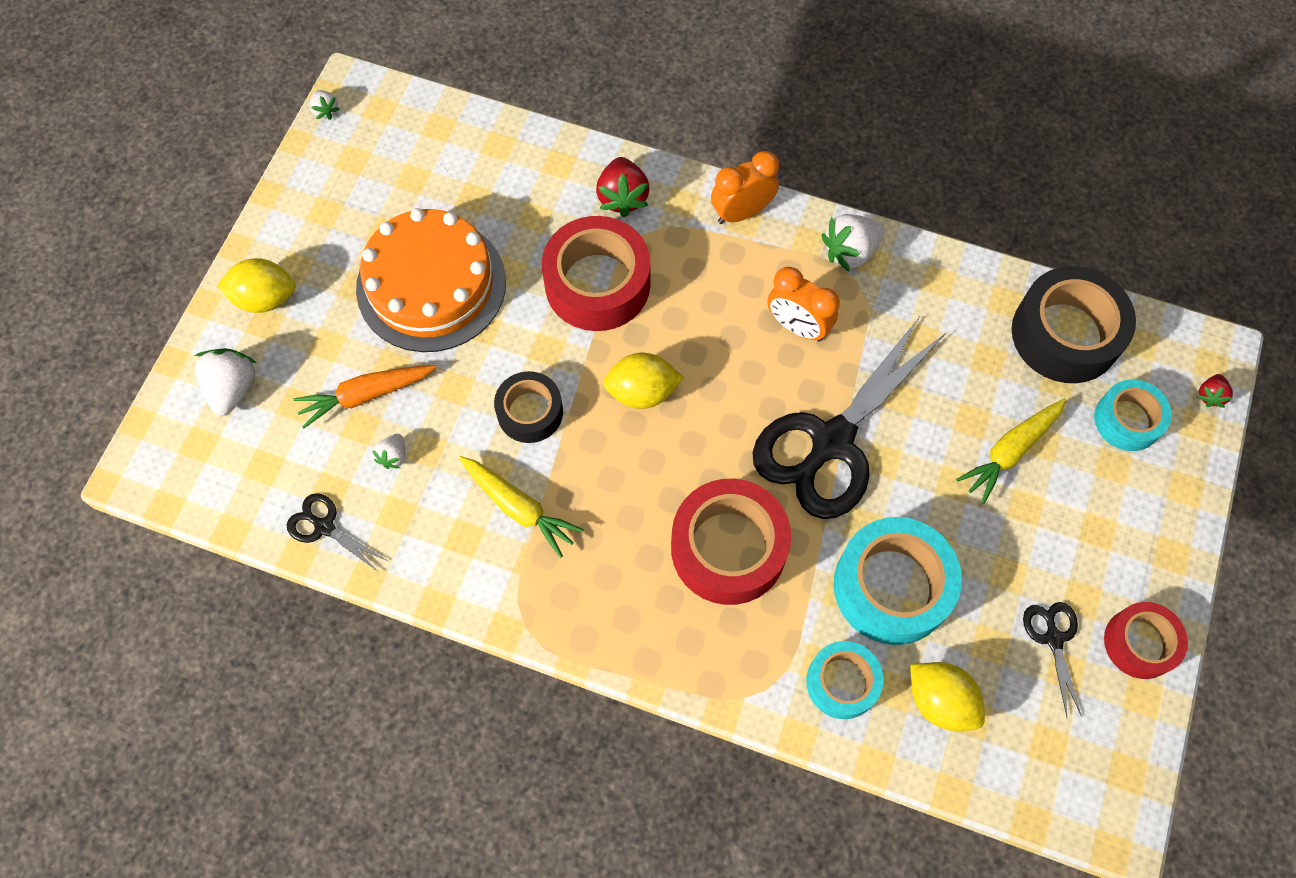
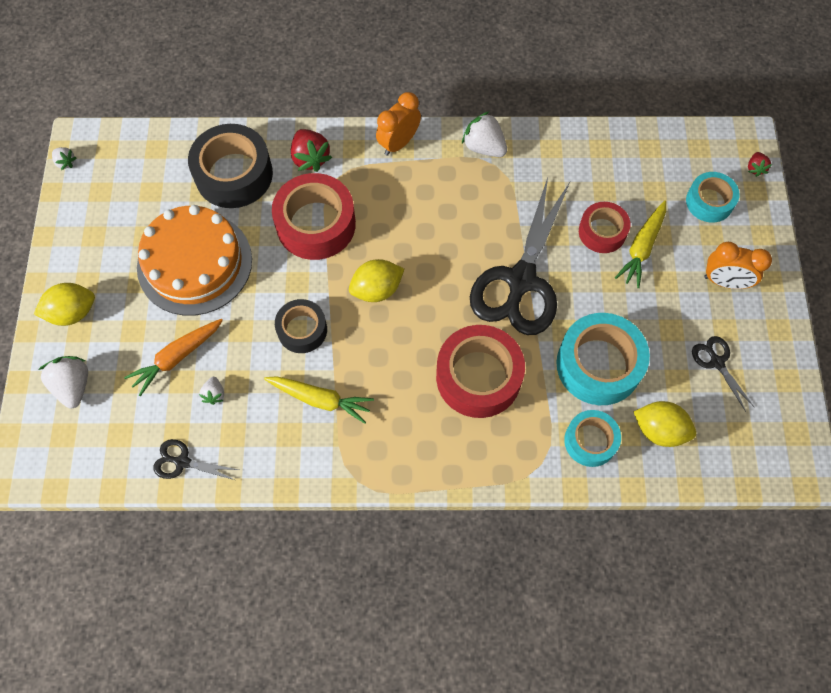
camera: 20 degrees left, 0 degrees up
(797, 327) = (467, 210): orange clock -> orange clock (725, 282)
(850, 252) = (484, 147): white strawberry -> white strawberry turned 90 degrees clockwise
(1065, 334) = (648, 158): black tape -> black tape (234, 174)
(1139, 643) = (772, 346): red tape -> red tape (602, 232)

